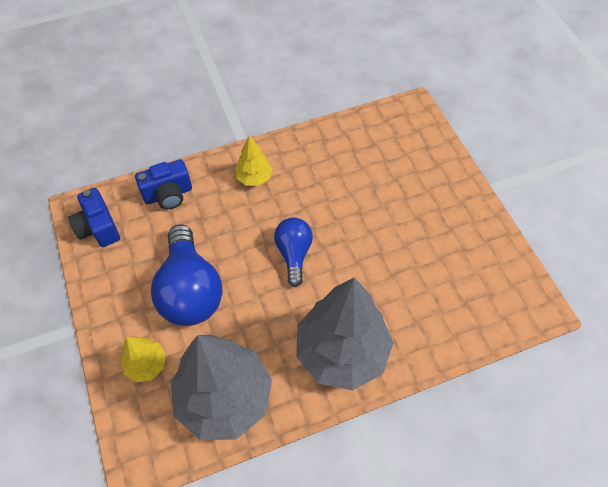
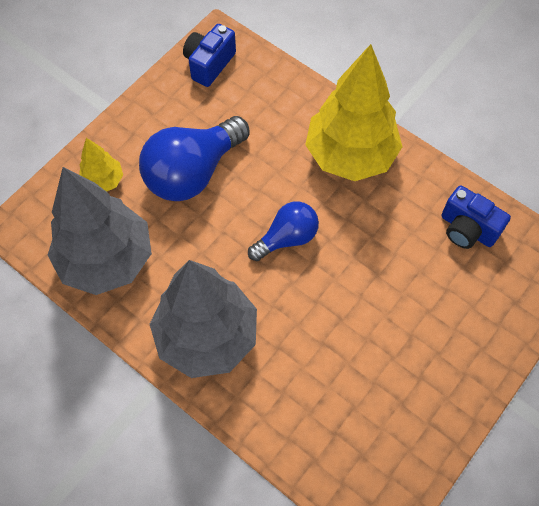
camera: 60 degrees right, 5 degrees up
(168, 194) = (280, 95): blue camera -> blue camera (467, 229)
(254, 178) = (350, 155): yellow tree -> yellow tree, size x2.15

